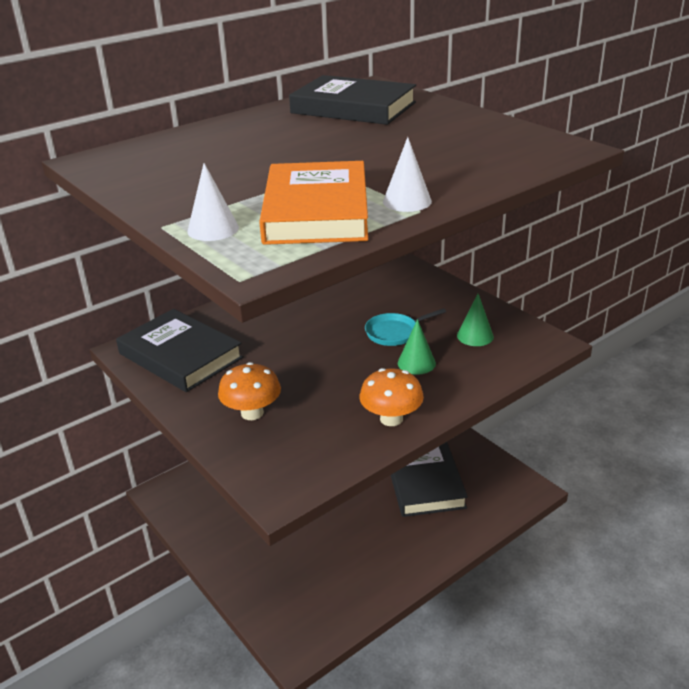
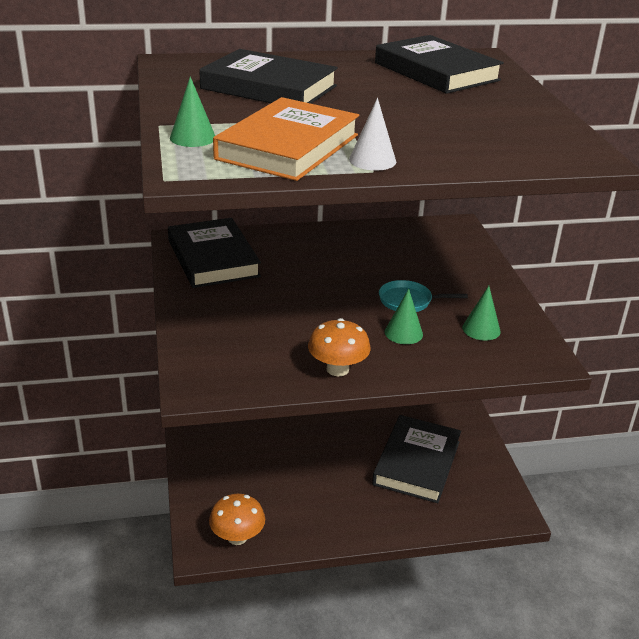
camera: 25 degrees right, 0 degrees up
(213, 229) = (192, 137): white cone -> green cone
(223, 160) = (269, 87): none -> black book
(252, 413) = (229, 322): orange mushroom -> orange mushroom (237, 537)

